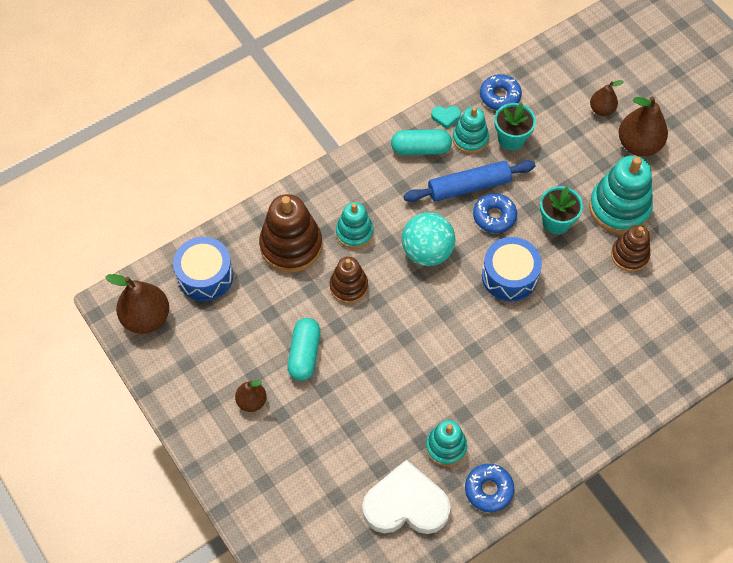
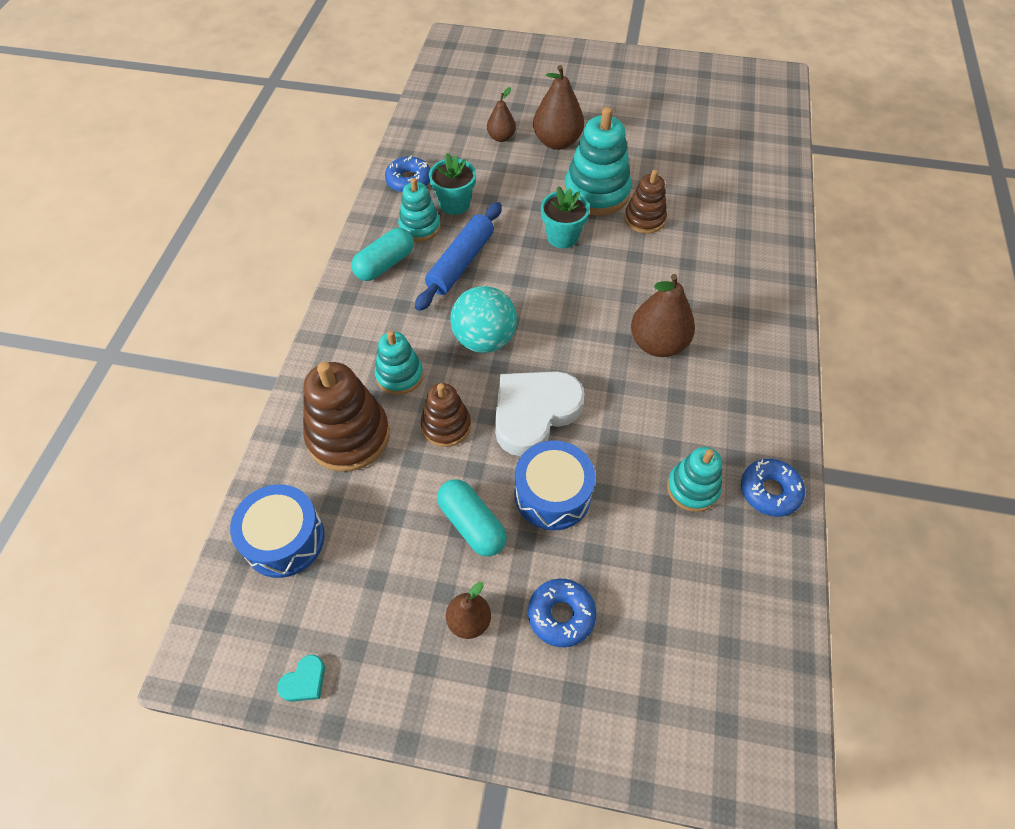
camera: 45 degrees left, 5 degrees down
(146, 318) = (257, 642): brown pear -> brown pear (657, 344)
(406, 504) = (723, 575): white heart -> white heart (534, 413)
(446, 117) = (380, 226): turquoise heart -> turquoise heart (304, 681)
(494, 216) = (508, 269): blue donut -> blue donut (561, 615)
(509, 276) = (575, 304): blue drum -> blue drum (552, 494)

